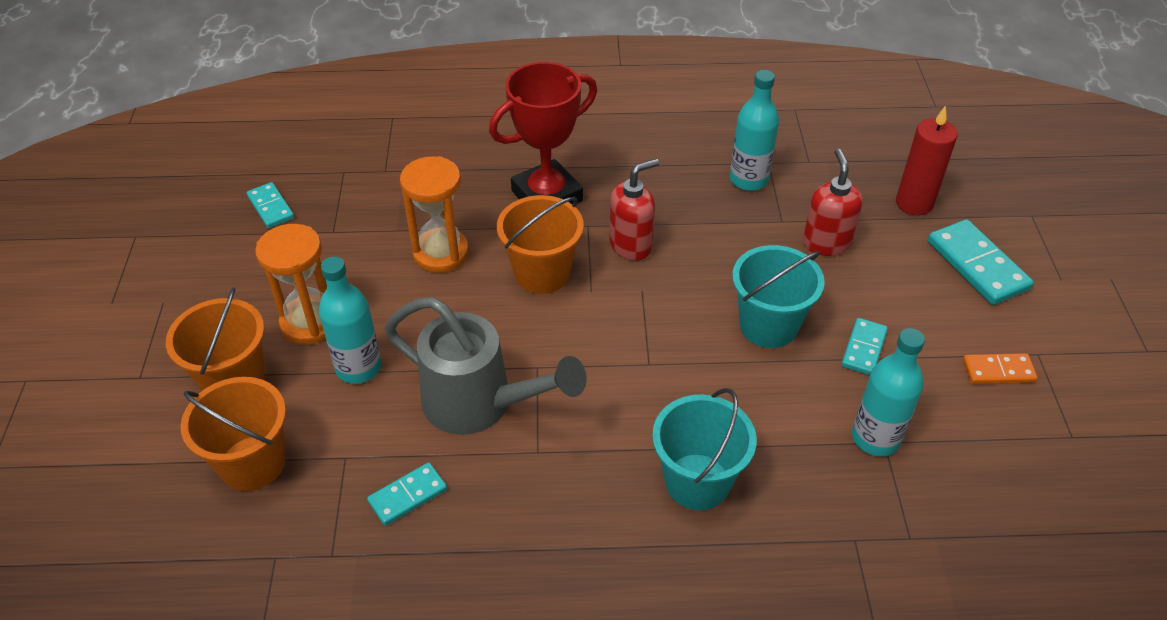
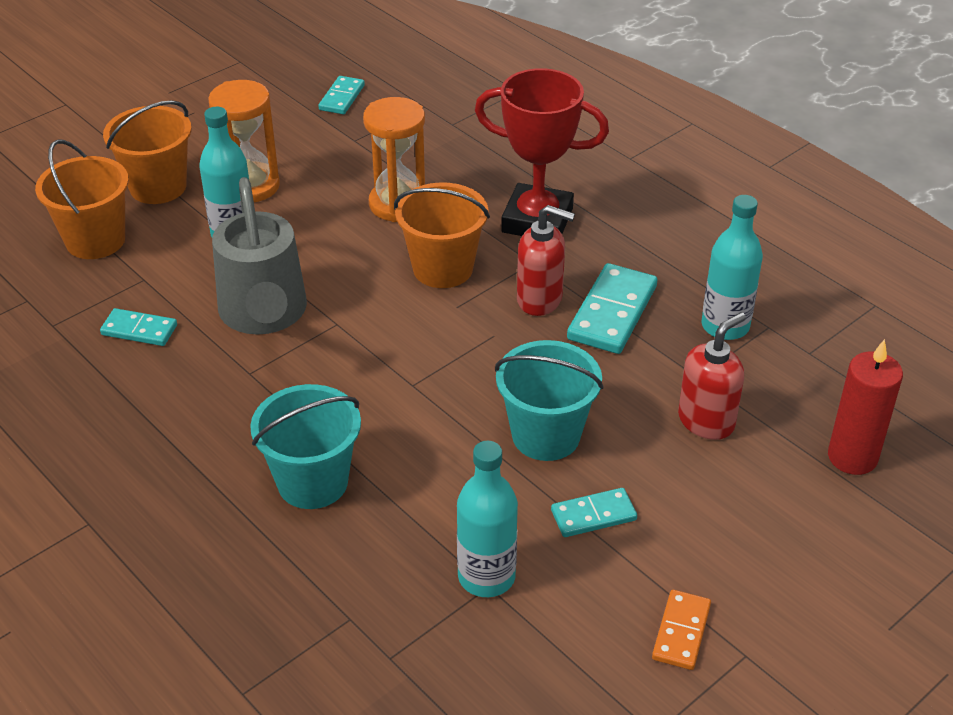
camera: 50 degrees right, 5 degrees down
(977, 265) = (821, 548): turquoise domino -> turquoise domino (612, 313)
(998, 371) = (681, 632): orange domino -> orange domino turned 60 degrees clockwise

